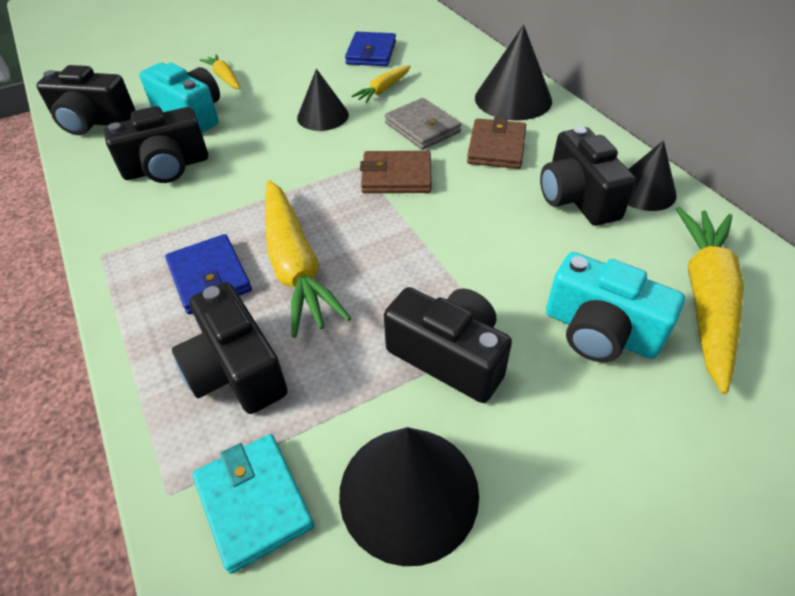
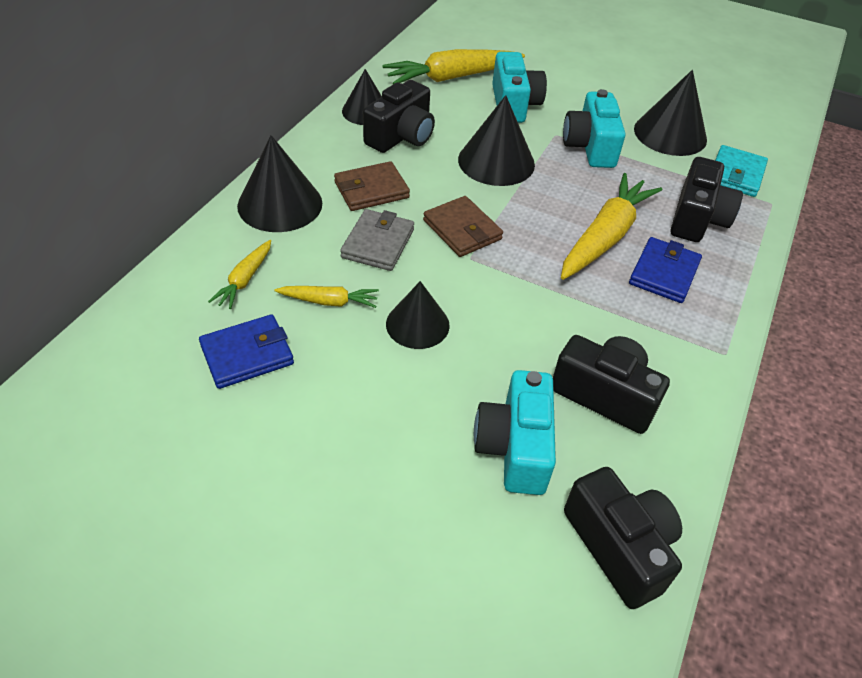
camera: 130 degrees left, 0 degrees up
(224, 78) = (415, 475): yellow carrot -> yellow carrot (245, 279)
(449, 356) = (590, 146): black camera -> turquoise camera
(481, 248) = (496, 161): none -> black cone

